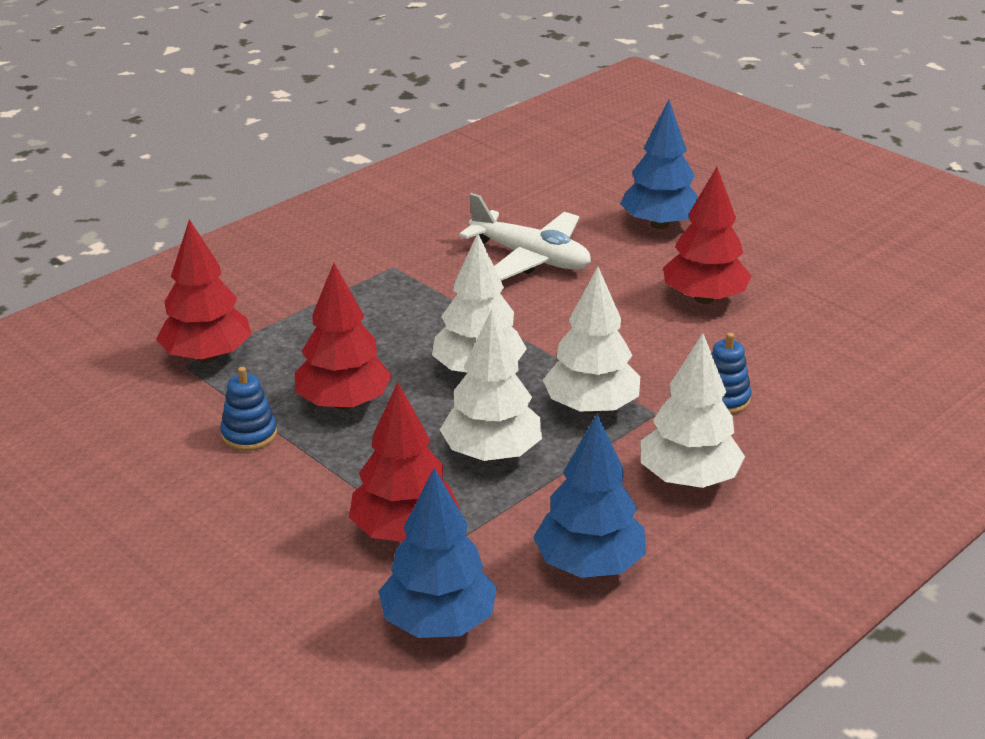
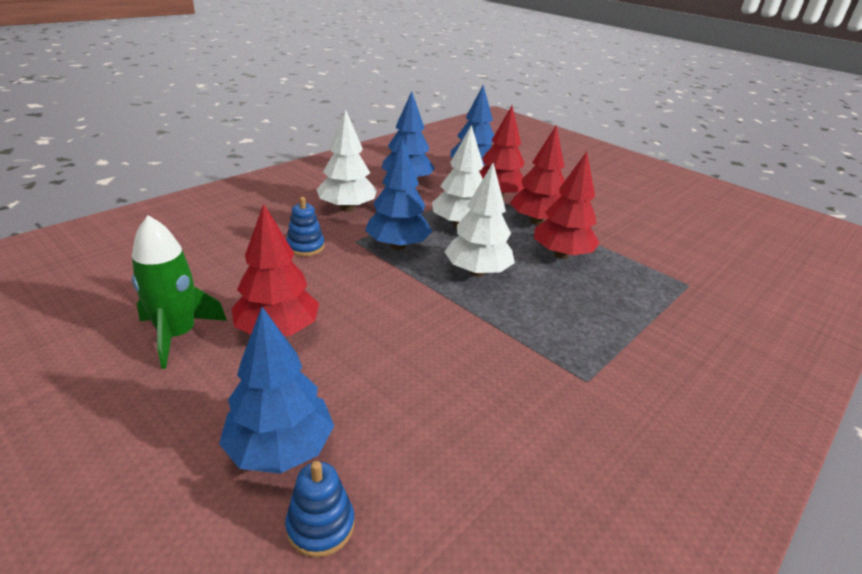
camera: 175 degrees right, 0 degrees up
(207, 356) = (679, 290): red tree -> red tree (536, 221)
(249, 434) = (607, 240): blue stacking toy -> blue stacking toy (320, 525)
(530, 258) = (446, 390): white plane -> none
(591, 407) = (397, 246): white tree -> blue tree
(800, 292) = (178, 335): none -> green rocket

